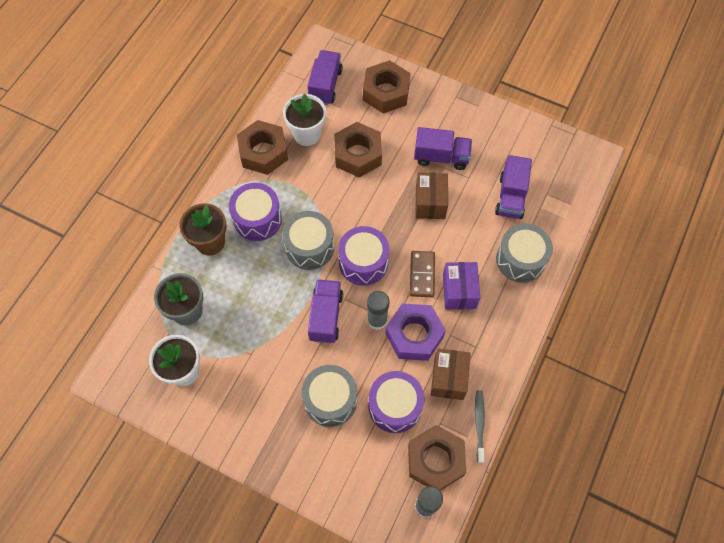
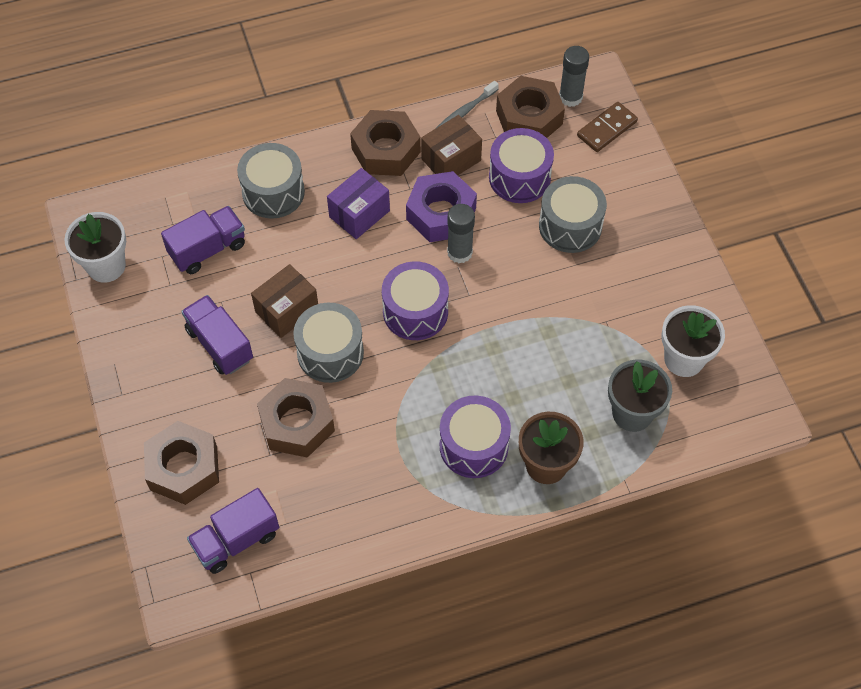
camera: 135 degrees left, 5 degrees down
(263, 152) = (391, 519): brown nut -> brown nut (386, 150)
(307, 134) = (322, 497): white flower pot -> white flower pot (106, 266)
(309, 247) = (451, 370): grey drum -> grey drum (330, 353)
(326, 316) = (503, 294): purple truck -> none
(422, 275) = (375, 254): brown domino -> brown domino (606, 129)

